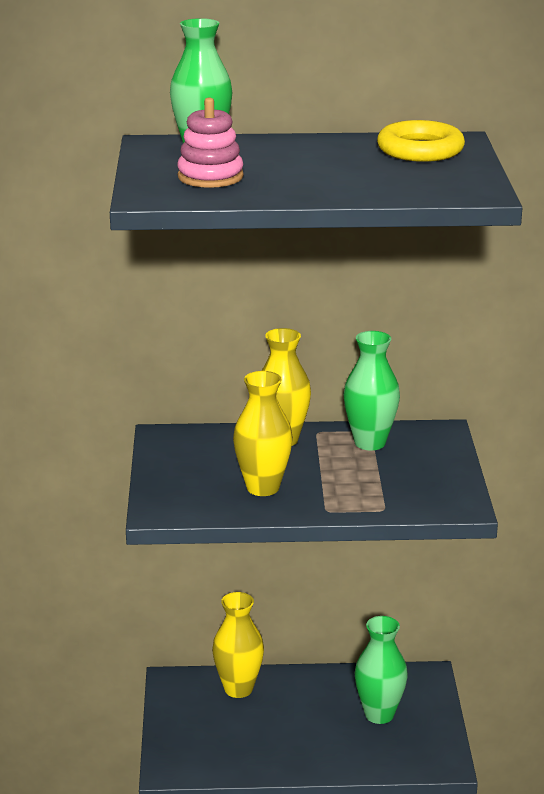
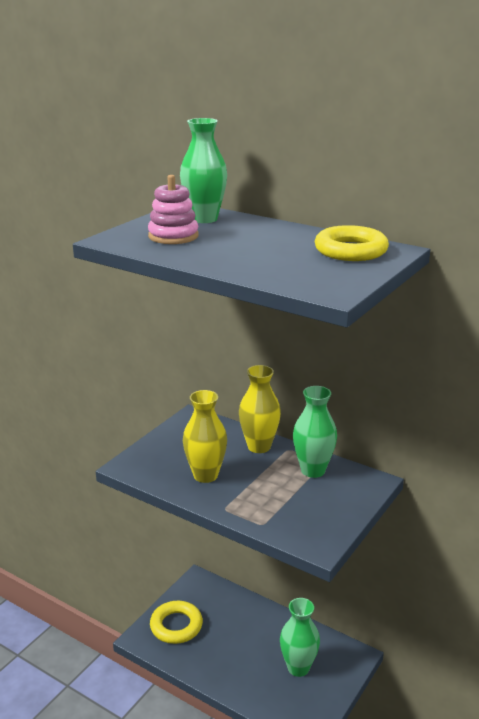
camera: 35 degrees right, 0 degrees up
(199, 738) = (176, 626): none -> yellow ring
(238, 689) = (229, 604): yellow vase -> none

